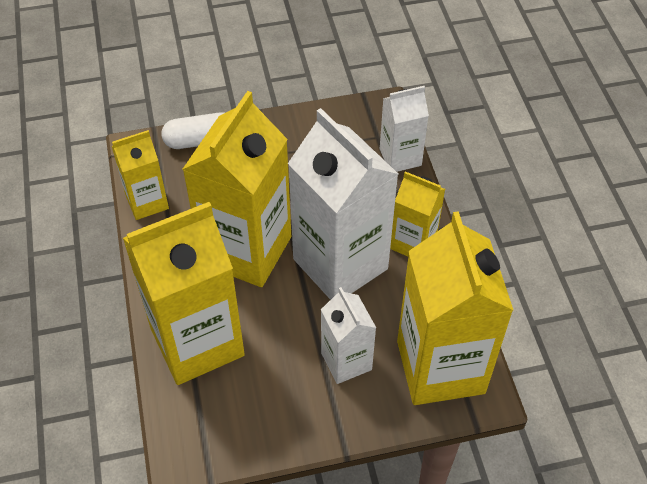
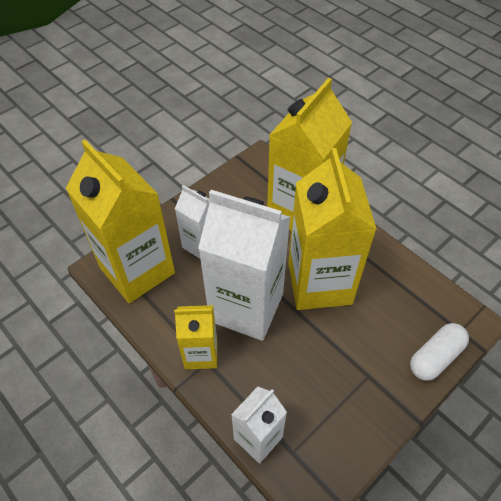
camera: 150 degrees right, 0 degrees up
(147, 202) = (420, 282): yellow carton -> none

